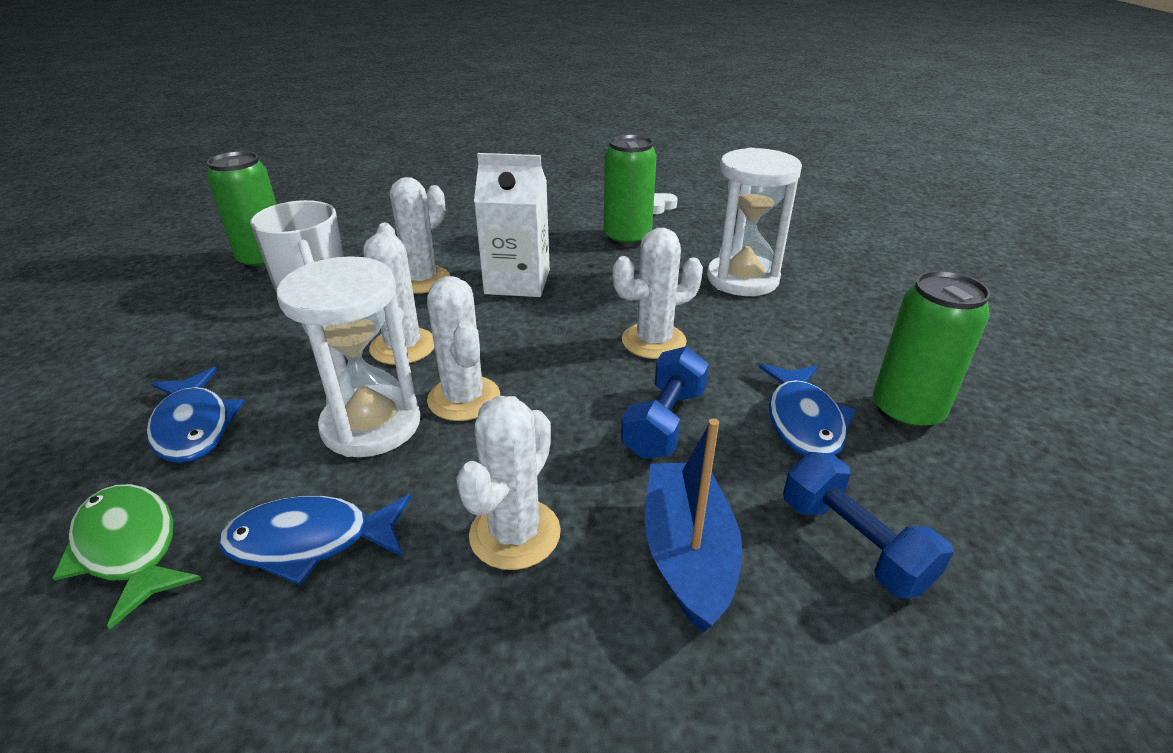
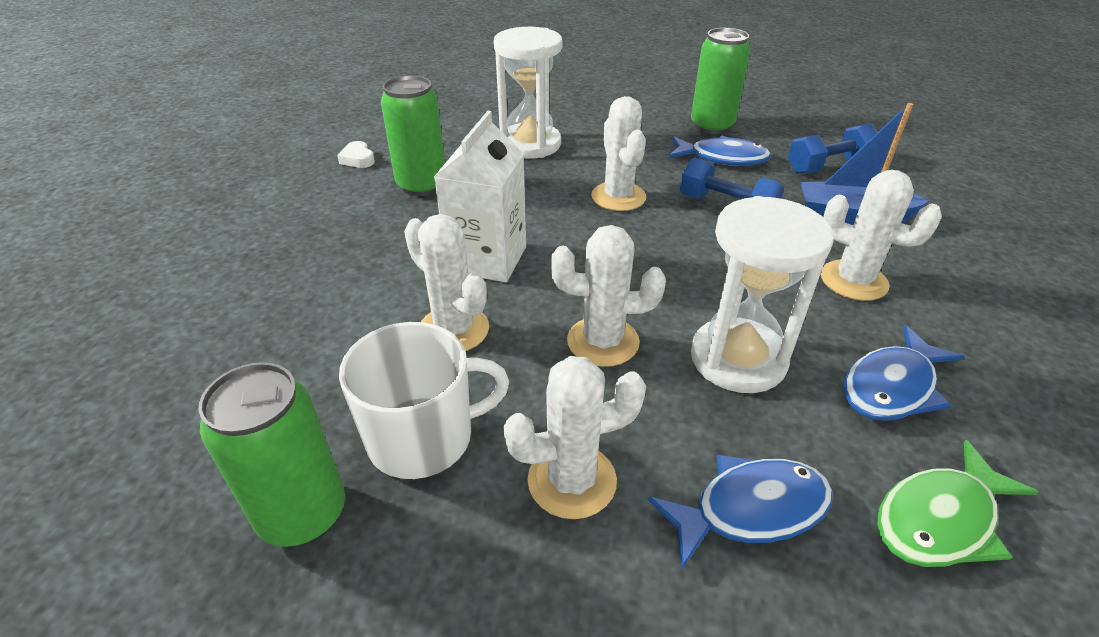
camera: 80 degrees left, 5 degrees up
(310, 541) = (892, 387): blue fish -> blue fish turned 45 degrees clockwise
(464, 398) = (696, 300): white cactus -> white cactus (572, 480)

